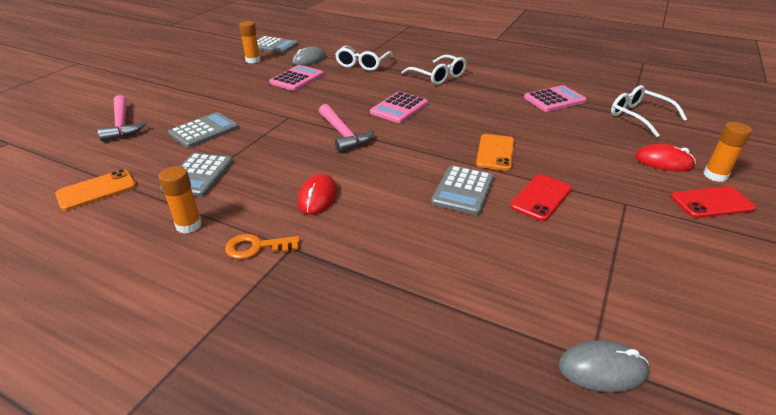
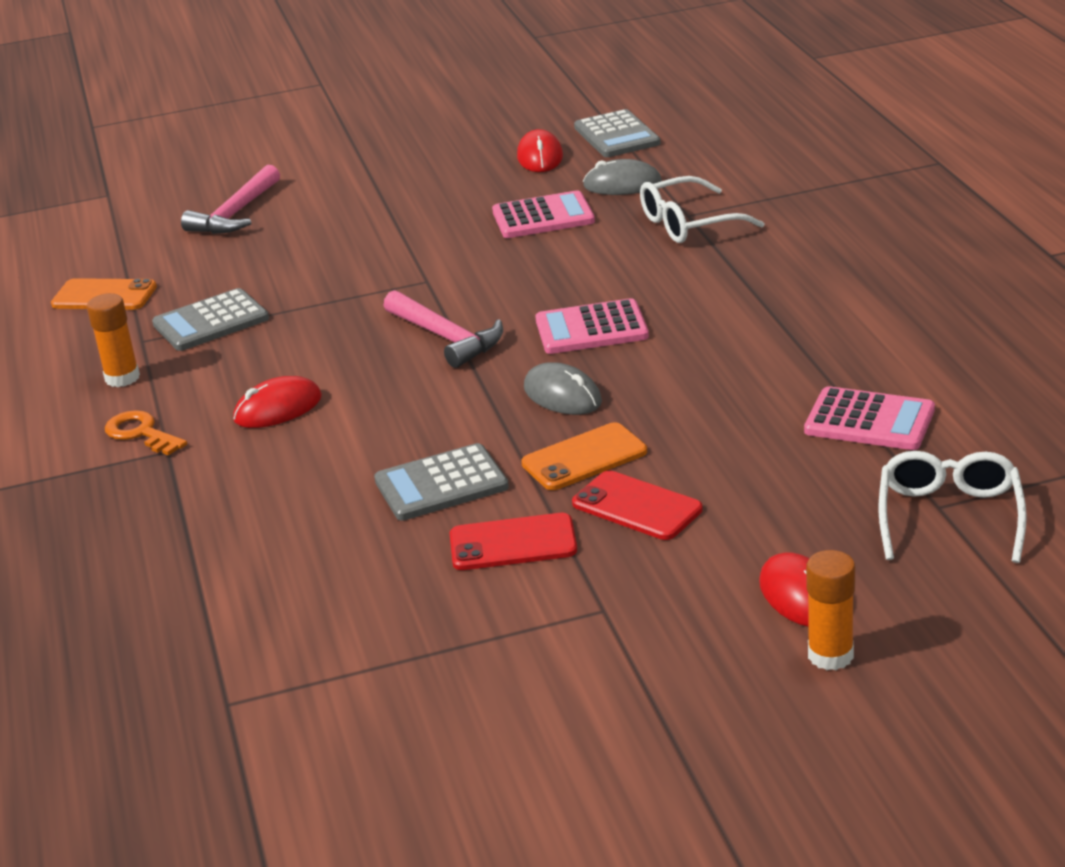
camera: 50 degrees right, 5 degrees down
(204, 131) = (302, 260): grey calculator -> none
(253, 60) = (540, 157): orange glue stick -> red mouse
(343, 134) = (446, 337): pink hammer -> pink hammer turned 60 degrees counterclockwise
(438, 76) = (764, 296): white glasses -> none
(602, 369) = (218, 715): grey mouse -> grey mouse (562, 395)
(711, 203) = (724, 678): red phone -> red phone (636, 507)

